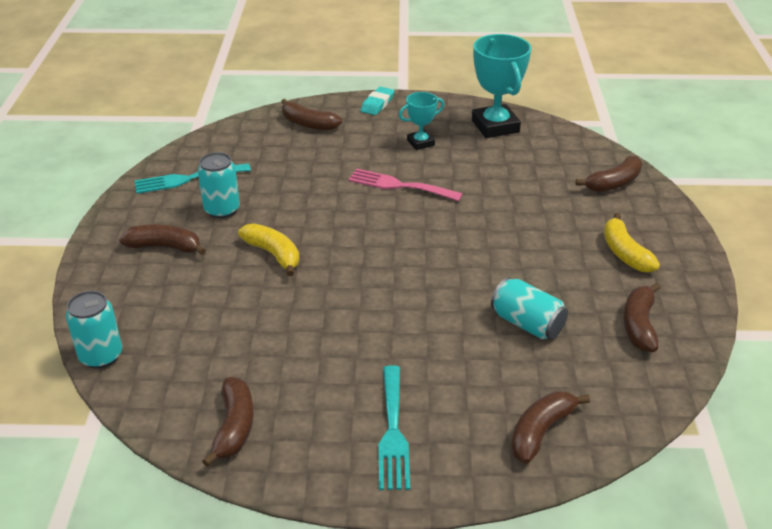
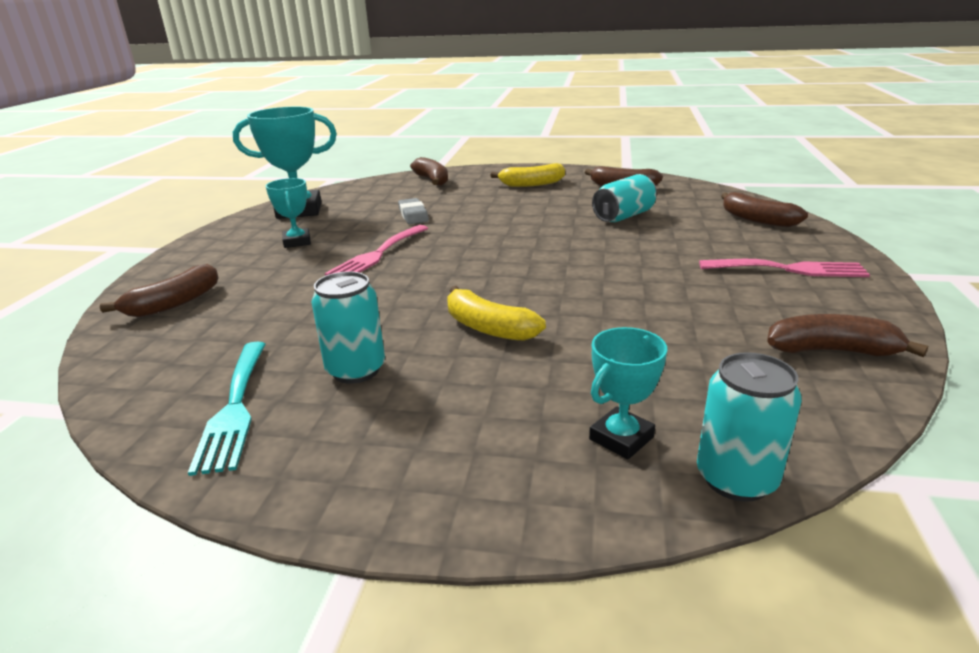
camera: 80 degrees left, 10 degrees down
(142, 315) = (621, 438): none -> turquoise trophy
(165, 247) = (436, 423): brown banana -> none
(274, 254) = (488, 328): yellow banana -> yellow banana turned 105 degrees counterclockwise
(377, 104) = (179, 260): turquoise eraser -> none
(393, 432) = (789, 269): turquoise fork -> pink fork
(497, 188) = (413, 215): none -> grey eraser

